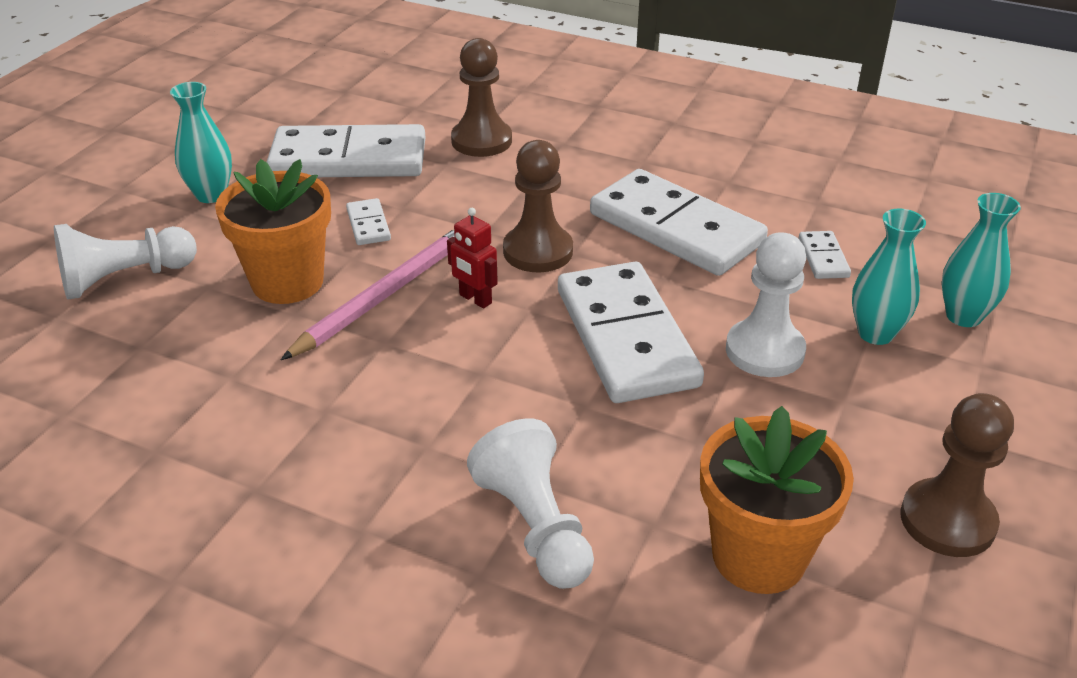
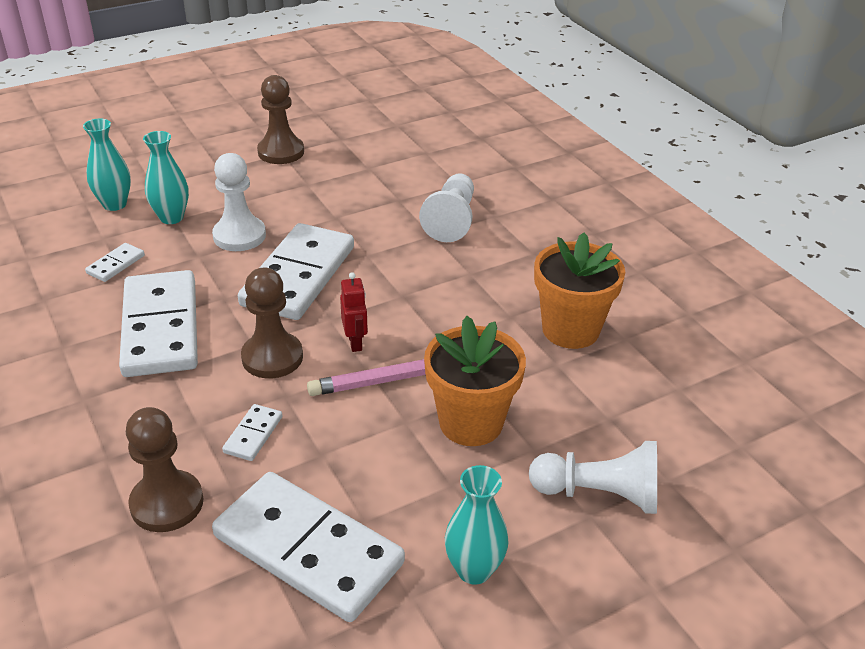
camera: 145 degrees left, 0 degrees up
(368, 225) = (365, 449): white domino -> white domino (253, 434)
(759, 556) = (371, 174): orange flower pot -> orange flower pot (570, 330)

